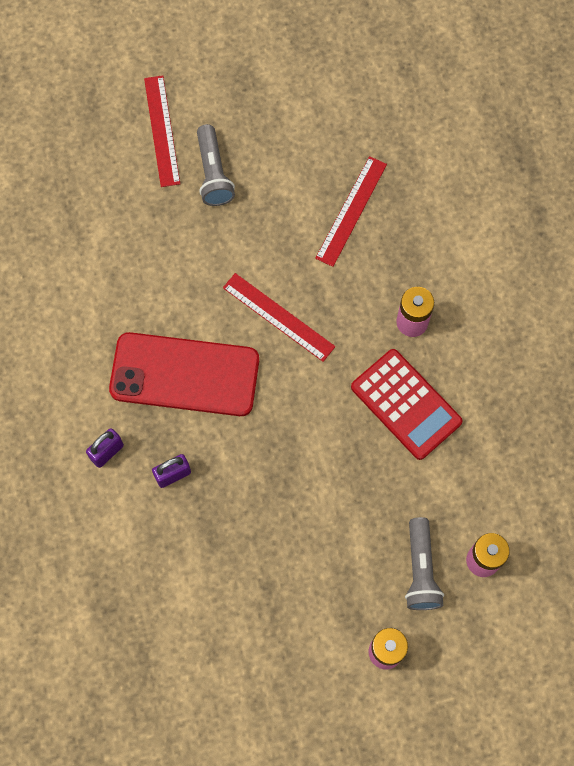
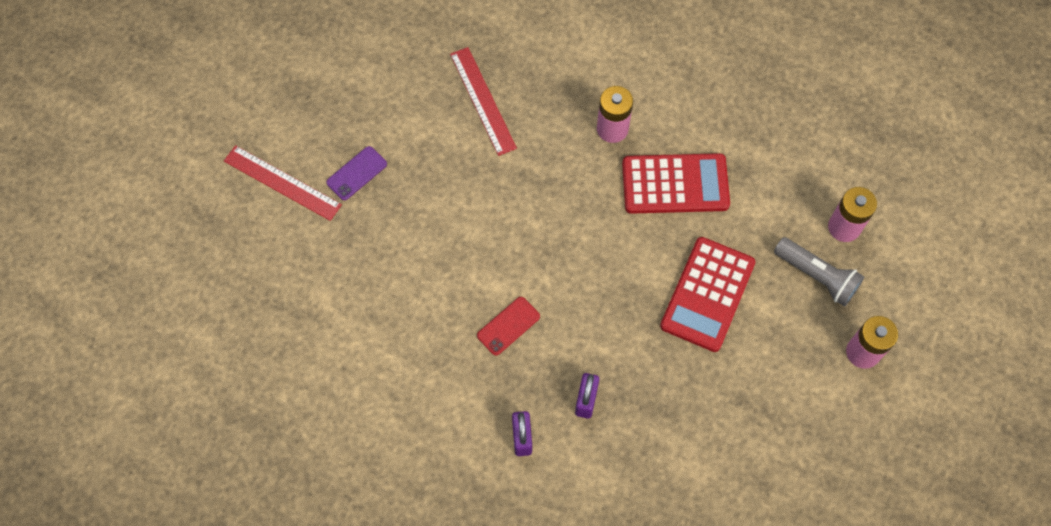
camera: 50 degrees left, 5 degrees down
(184, 374) = (508, 326): red phone -> red phone, size x0.42
(213, 173) = (357, 173): grey flashlight -> purple phone
(278, 317) = (522, 219): red ruler -> none
(333, 498) = (707, 294): none -> red calculator

